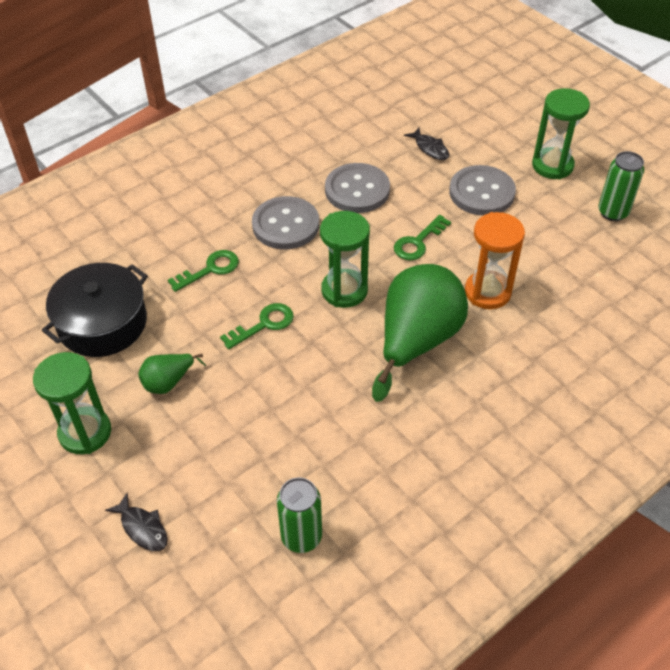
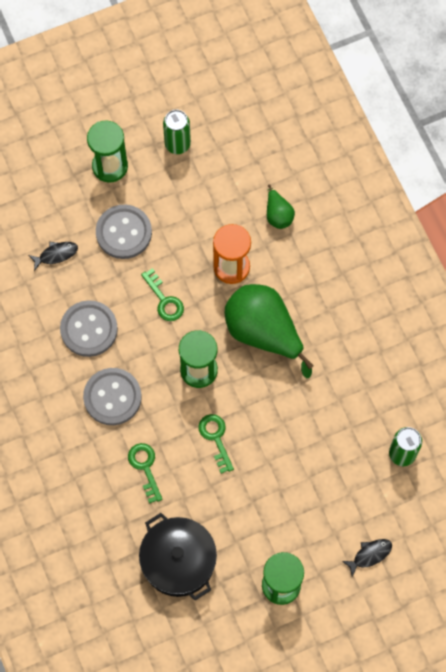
camera: 75 degrees left, 20 degrees up
(168, 382) = (251, 519): green pear -> green pear (278, 215)

